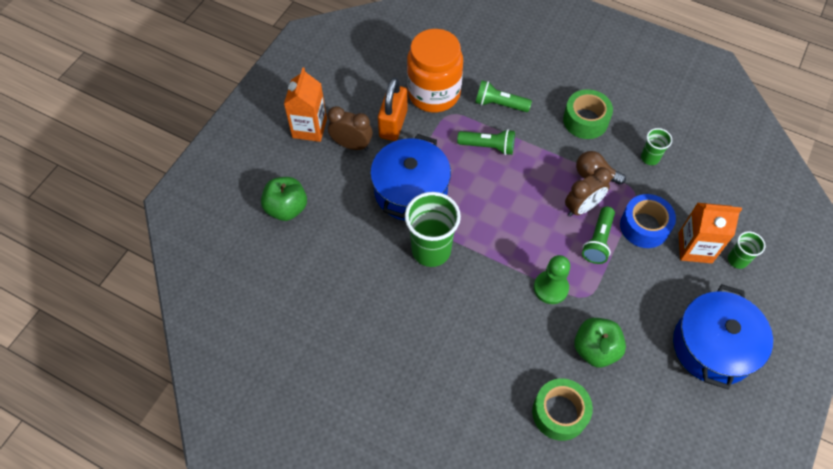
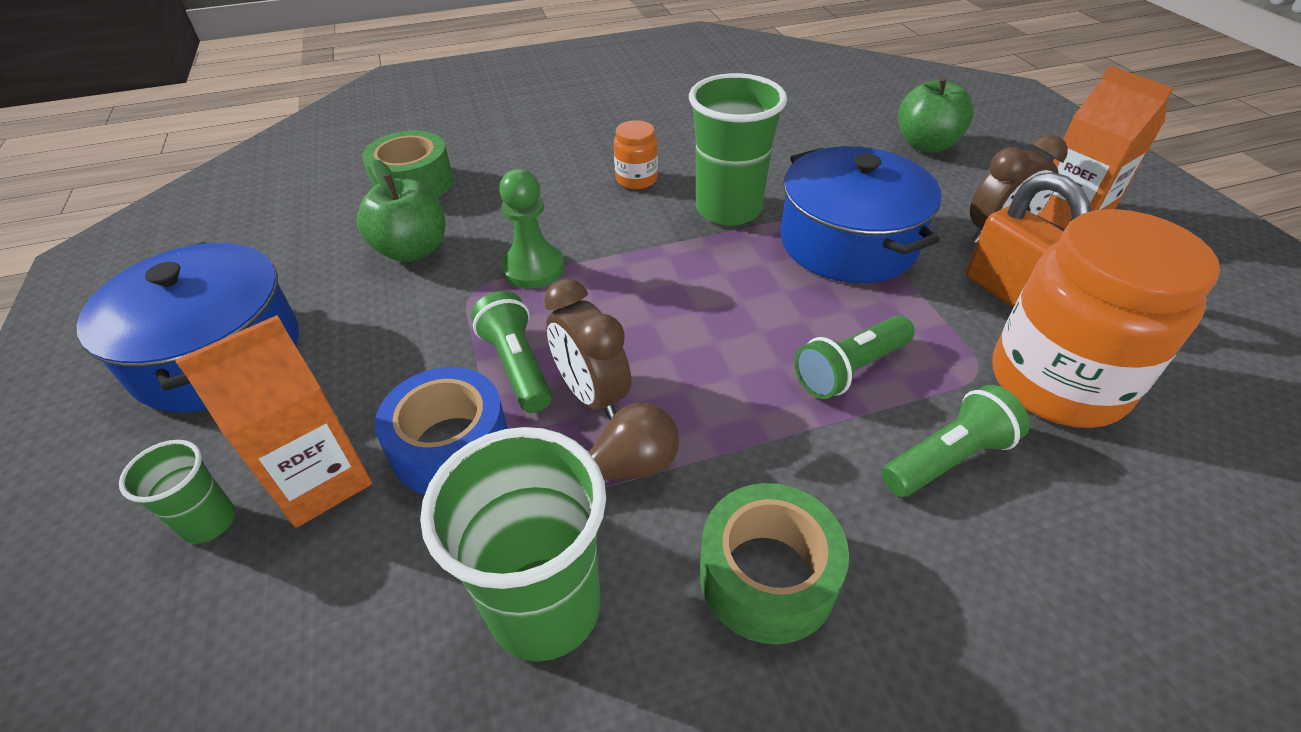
camera: 135 degrees right, 15 degrees down
(446, 309) = (636, 179): none -> orange jar
(582, 207) = (591, 395): brown clock -> brown clock turned 45 degrees counterclockwise
(650, 158) = (545, 607): green cup -> green cup, size x1.95

